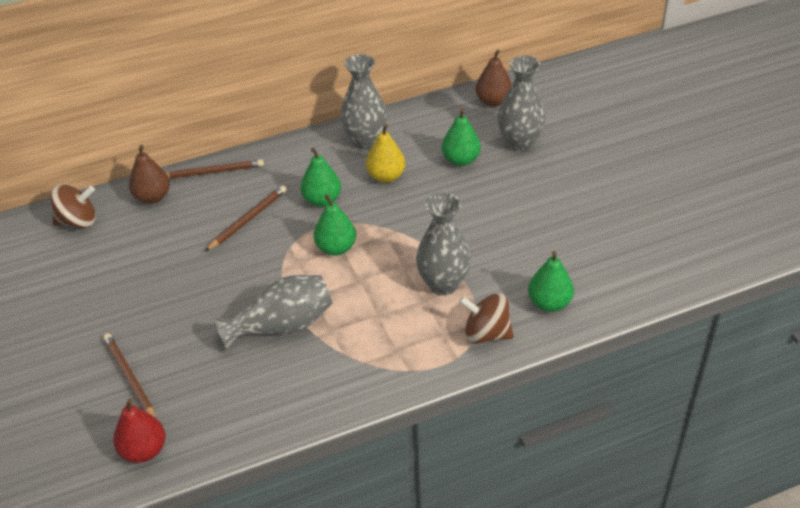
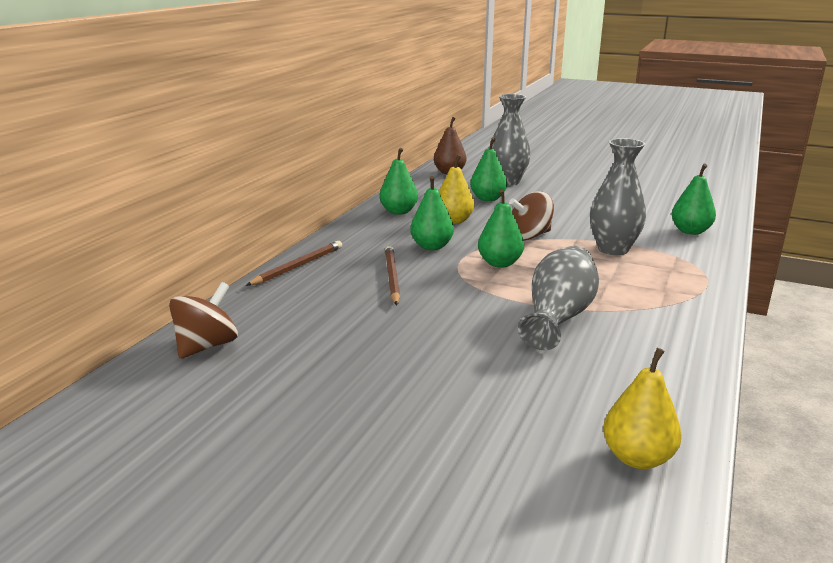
camera: 45 degrees left, 20 degrees down
(129, 378) = (505, 418): brown pencil -> none
(144, 450) = (637, 458): red pear -> yellow pear
(153, 197) = (265, 300): brown pear -> none
(365, 141) = (398, 212): grey vase -> green pear
(486, 334) = (693, 258): brown spinning top -> brown spinning top (529, 236)

